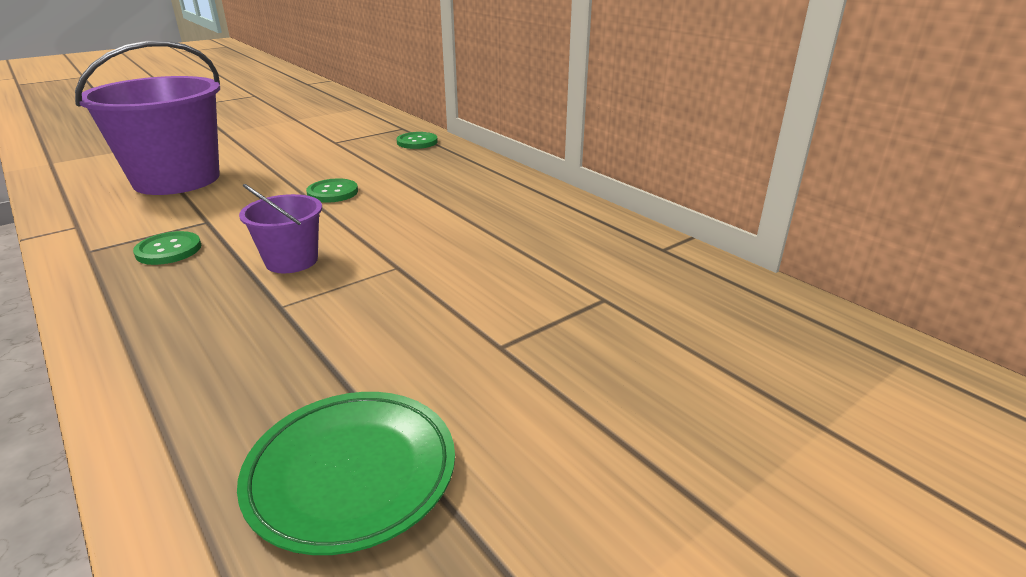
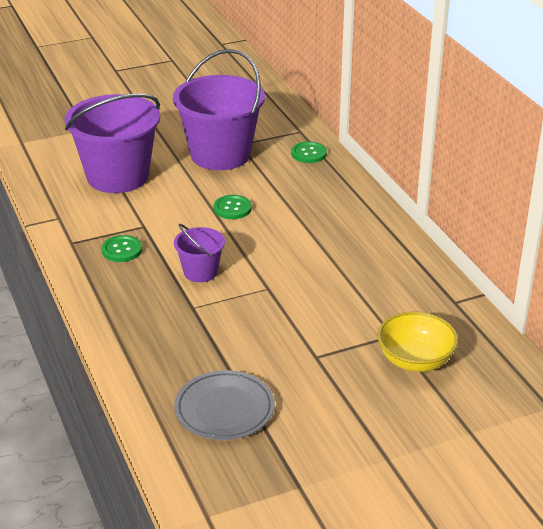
camera: 15 degrees right, 5 degrees up
(312, 151) = (220, 154): none -> purple bucket
(351, 473) = (224, 409): green plate -> grey plate
(657, 328) = (415, 360): none -> yellow bowl

